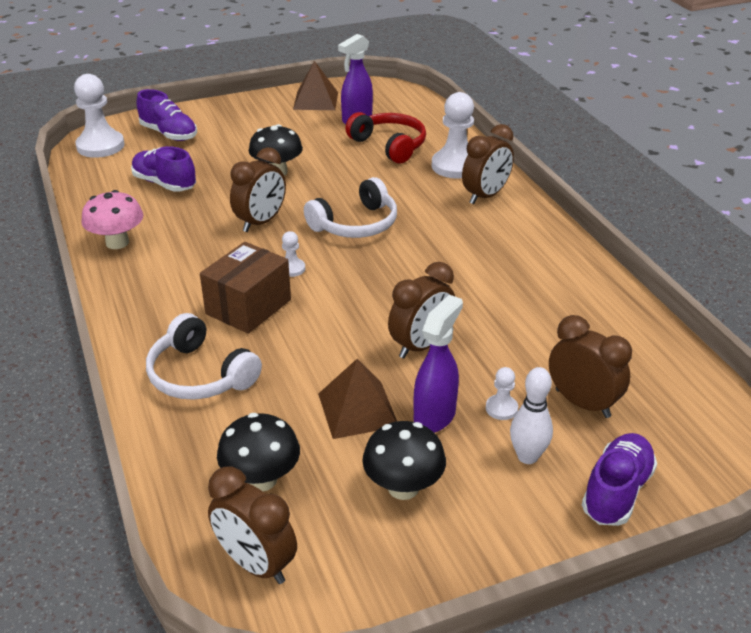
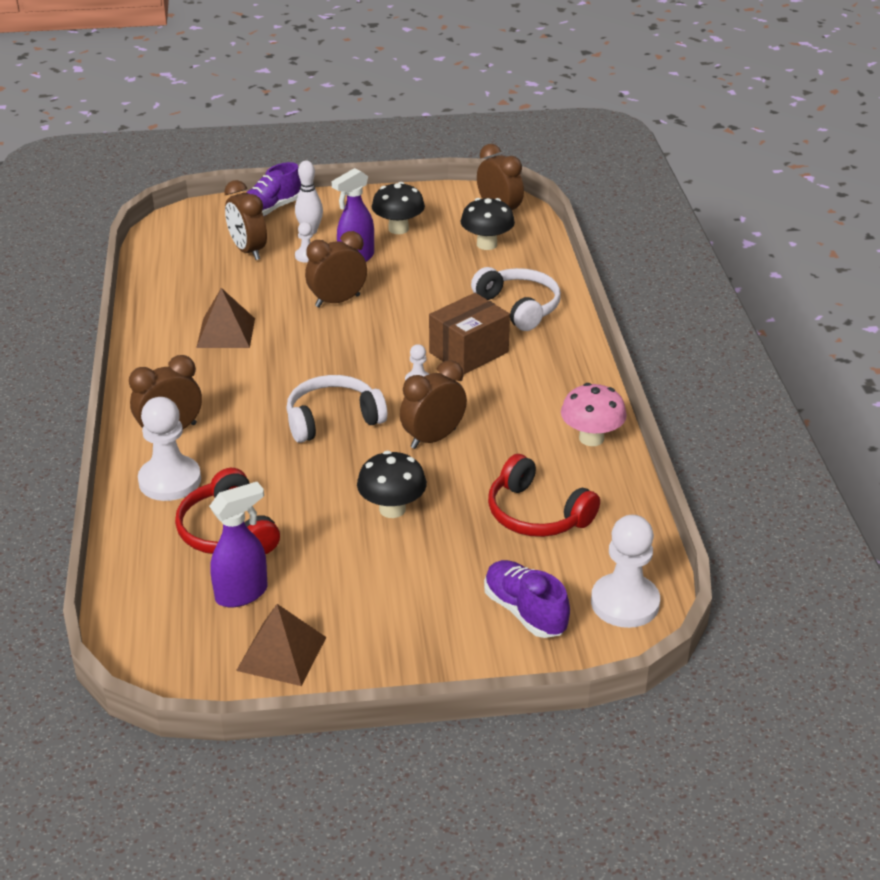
camera: 165 degrees left, 0 degrees up
(164, 184) = (536, 514): purple shoe -> red headphones
(358, 409) = (407, 270): brown pyramid -> brown pyramid (226, 332)

